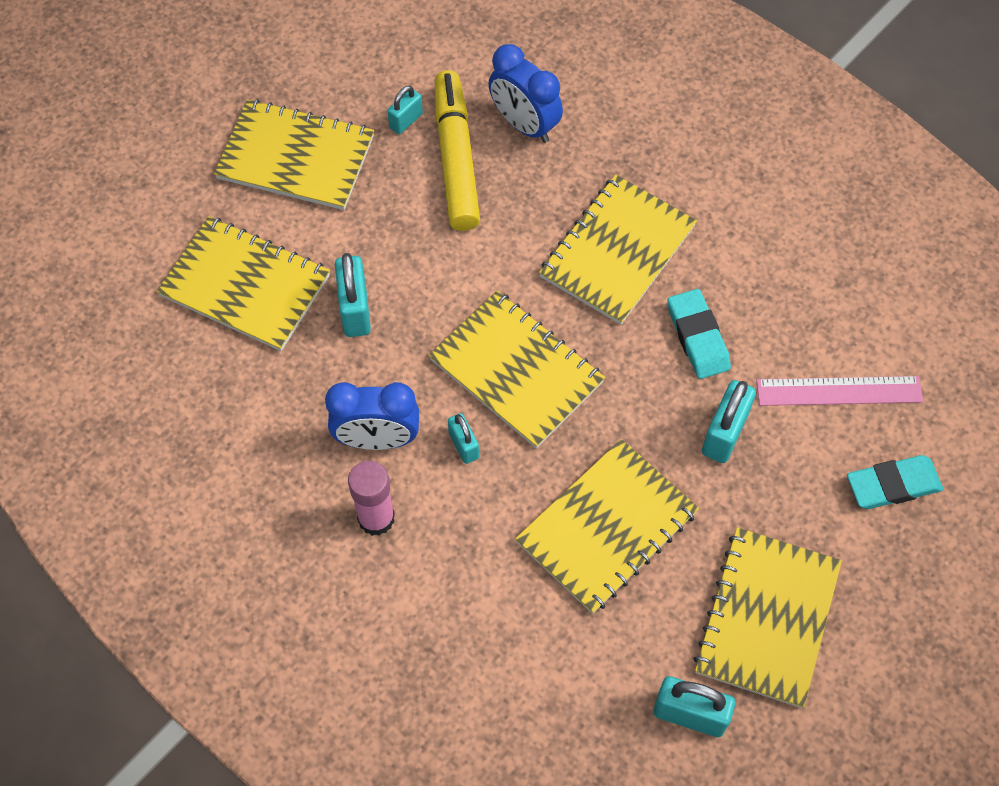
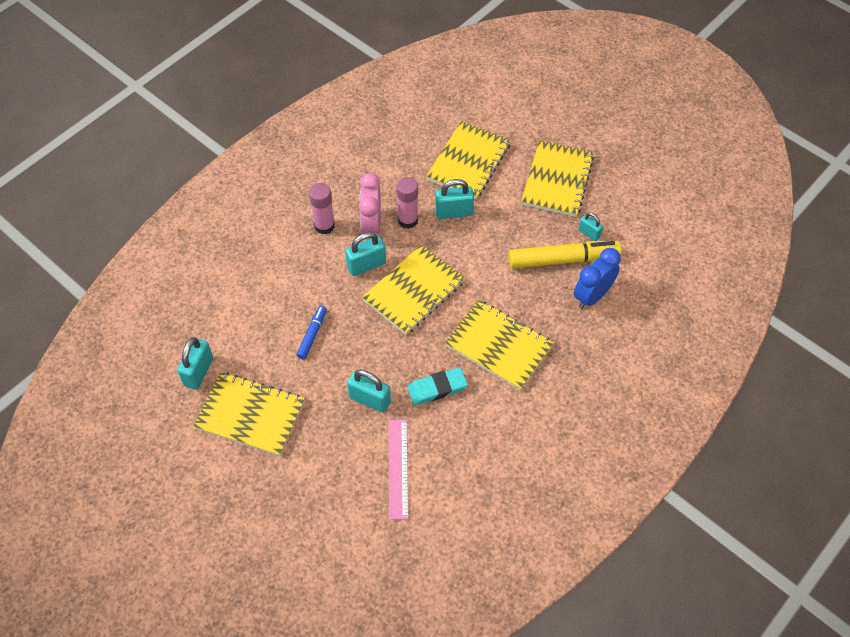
camera: 90 degrees right, 5 degrees down
(369, 381) = (408, 220): none -> pink glue stick
(377, 439) = (371, 225): blue clock -> pink clock
(463, 445) = (366, 265): turquoise padlock -> turquoise padlock, size x1.63
(606, 527) = (312, 335): yellow notebook -> blue marker
(893, 485) = (331, 494): turquoise eraser -> none

